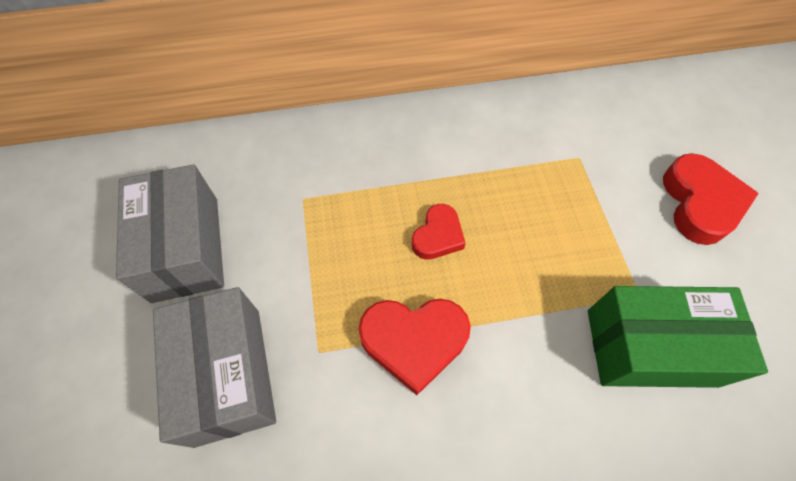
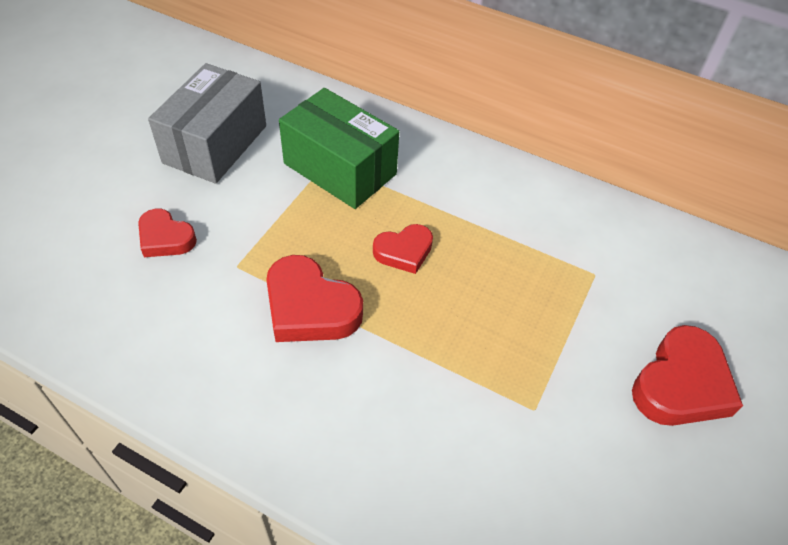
camera: 35 degrees right, 10 degrees down
(228, 375) = (165, 238): grey box -> red heart
(650, 347) = (501, 451): green box -> green box (340, 169)

